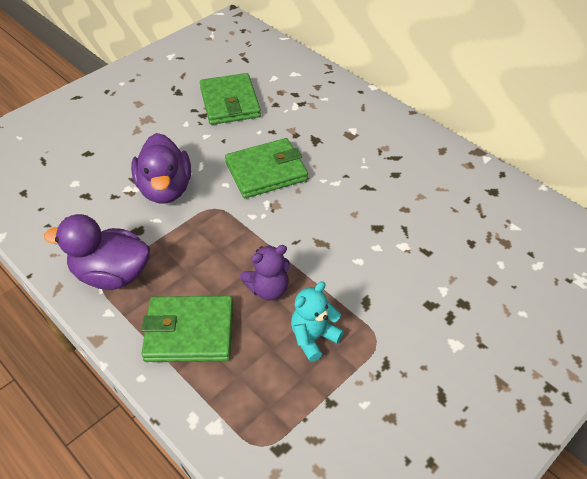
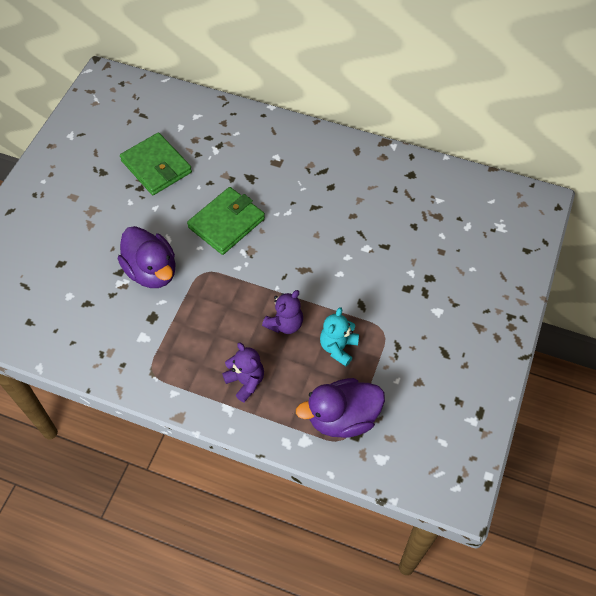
camera: 25 degrees left, 10 degrees up
(112, 274) = (156, 362): purple duck -> purple duck (342, 418)
(189, 332) = (245, 381): green wallet -> purple teddy bear

